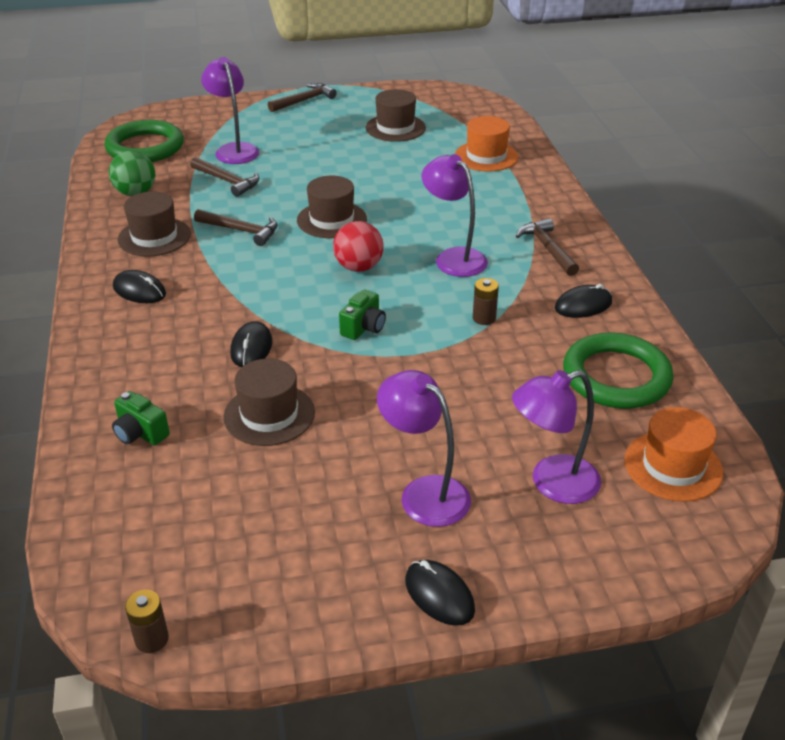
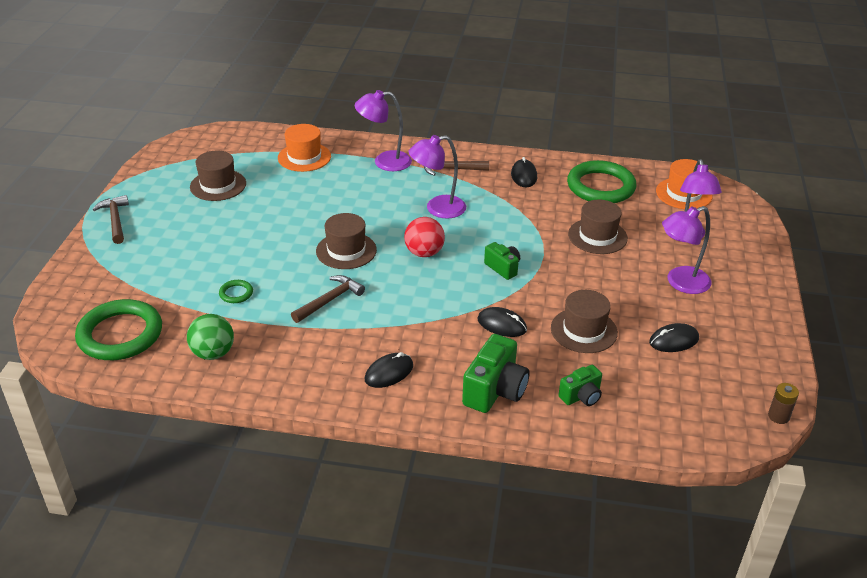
camera: 70 degrees left, 0 degrees up
(132, 365) = (495, 390): none -> green camera
(154, 237) = (305, 352): brown hat -> brown hat (597, 236)
(227, 181) = (236, 293): brown hammer -> green ring
(234, 150) = (178, 279): purple lamp -> purple lamp (384, 162)
(439, 595) = (762, 298): black mouse -> black mouse (673, 340)
(484, 318) = (518, 216): brown battery -> none

